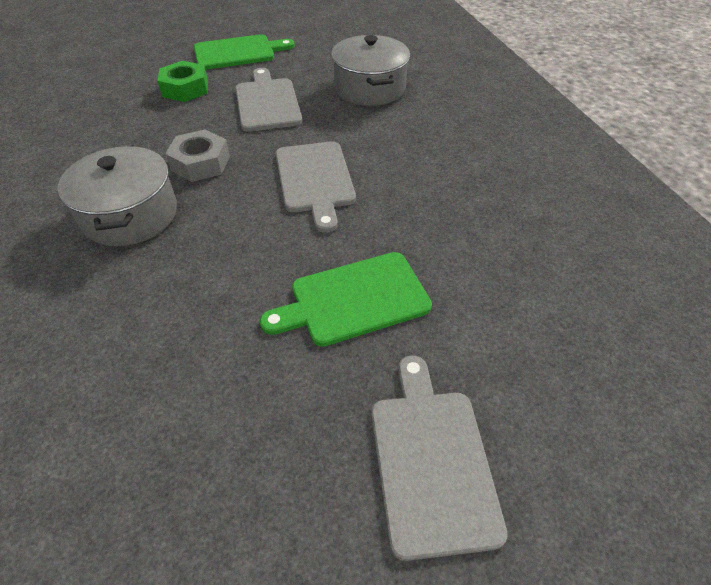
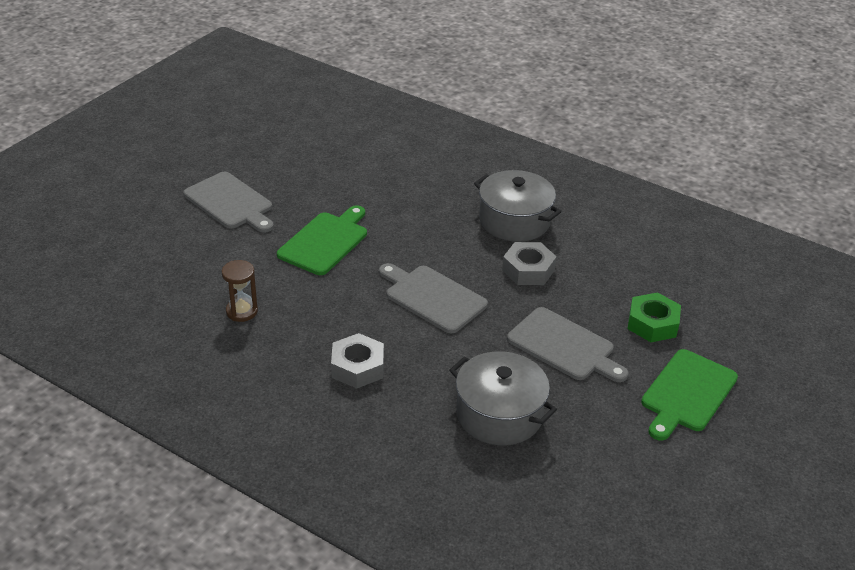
camera: 140 degrees right, 10 degrees down
(443, 156) = (357, 367): none -> grey nut
(520, 256) = (242, 311): none -> brown hourglass

